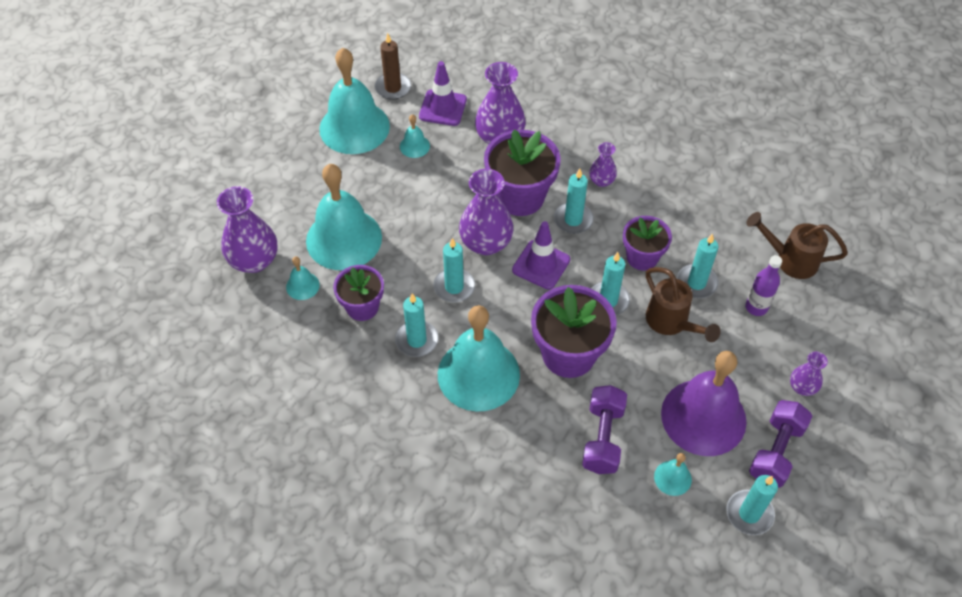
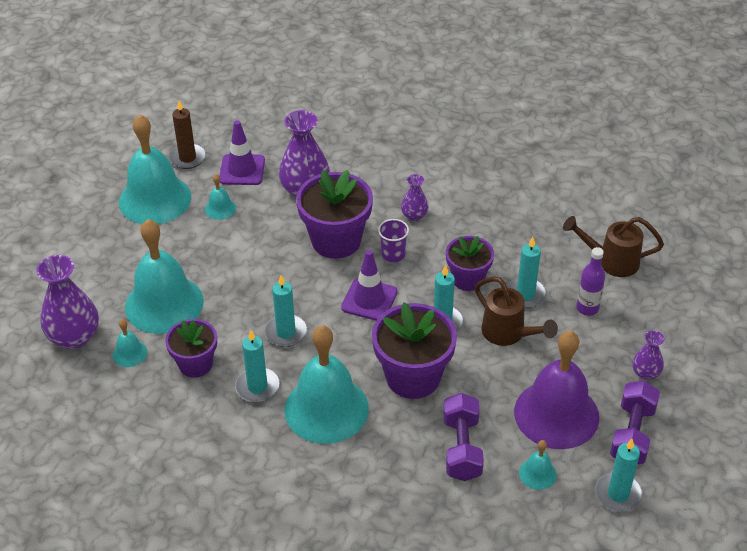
camera: 10 degrees left, 10 degrees down
(486, 243) = (310, 287): purple vase -> none
(573, 220) = (393, 254): turquoise candle -> purple cup

